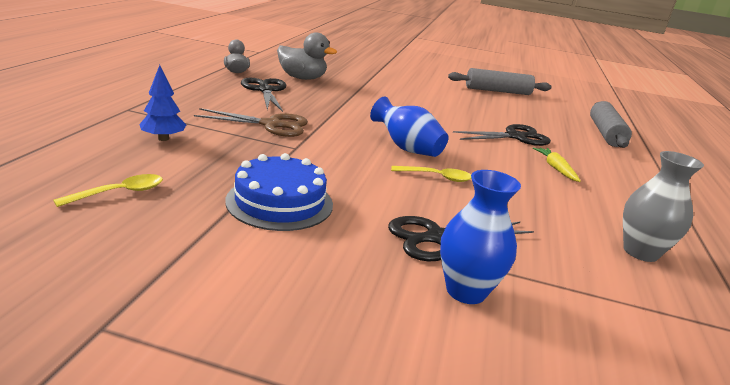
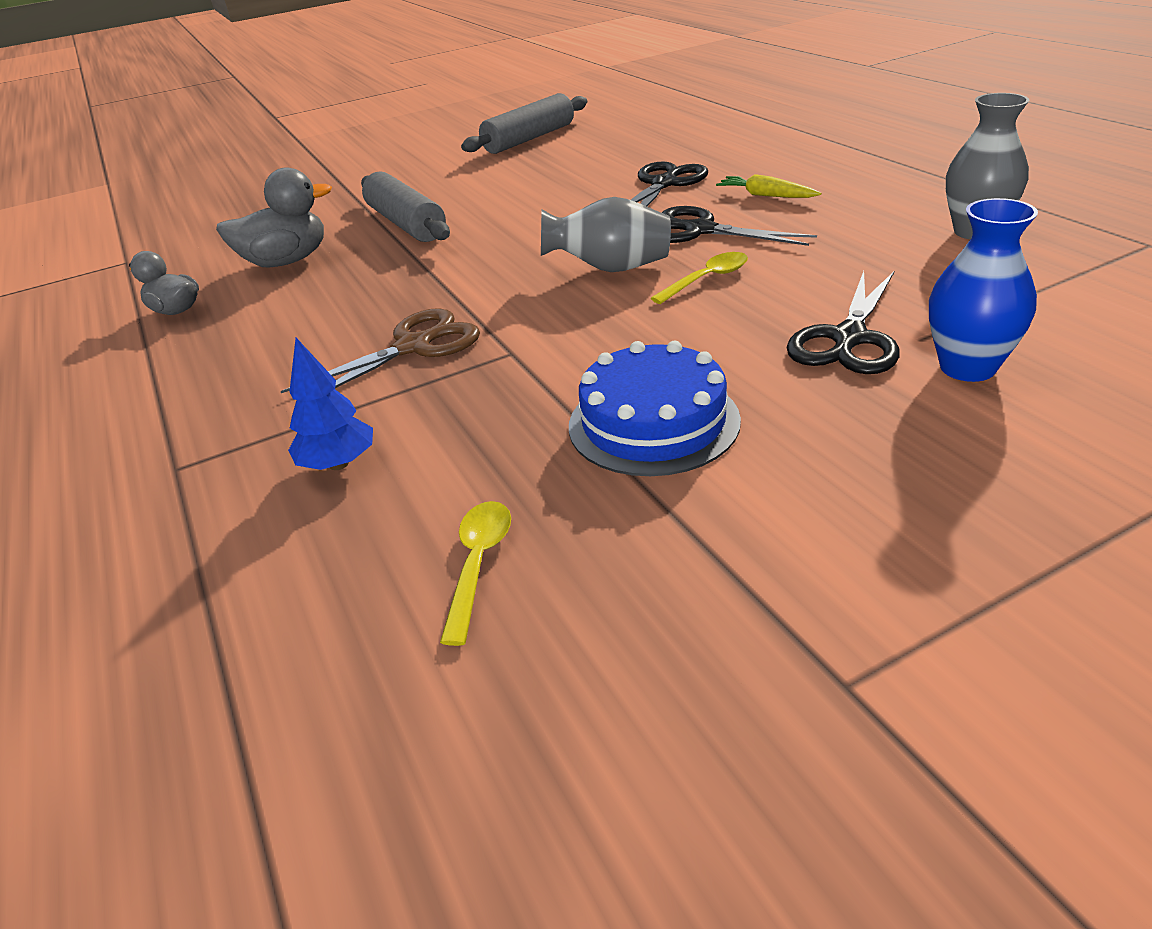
camera: 35 degrees left, 10 degrees up
(265, 90) = (285, 309): black scissors -> black scissors (700, 230)
(407, 148) = (611, 268): blue vase -> grey vase
(605, 133) = (718, 128): grey rolling pin -> grey rolling pin (406, 224)

